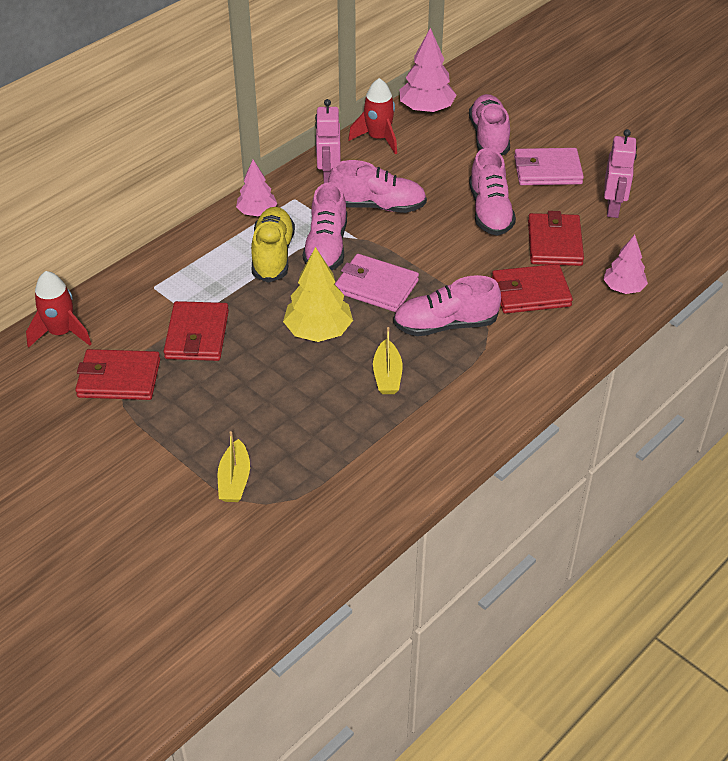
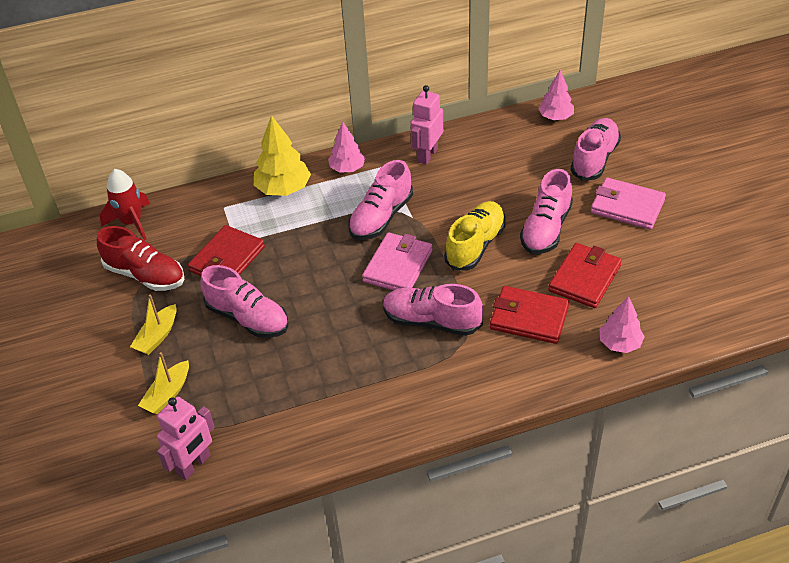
camera: 30 degrees right, 0 degrees up
(119, 378) = (145, 275): red wallet -> red shoe
(273, 255) = (333, 210): yellow shoe -> yellow shoe (475, 245)
(318, 331) = (322, 289): yellow tree -> yellow tree (283, 189)
(376, 286) = (398, 266): pink wallet -> pink wallet turned 60 degrees clockwise
(378, 138) = (494, 132): red rocket -> none
(378, 206) = (450, 193): pink shoe -> pink shoe (248, 318)
(387, 375) = (350, 349): yellow boat -> yellow boat (157, 336)
(426, 109) = (556, 117): pink tree -> pink tree, size x0.66
(613, 208) = (665, 262): pink robot -> pink robot (194, 465)

